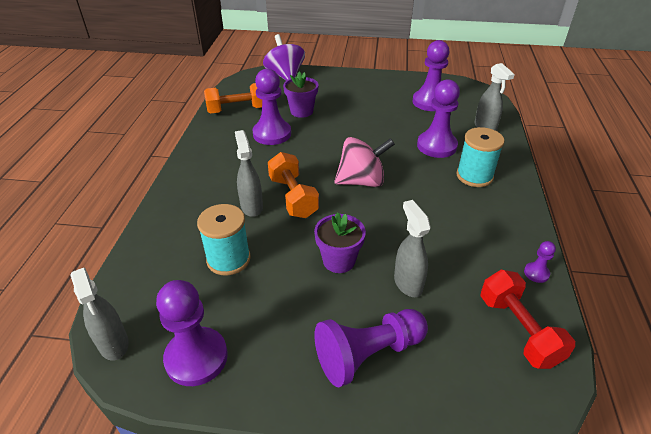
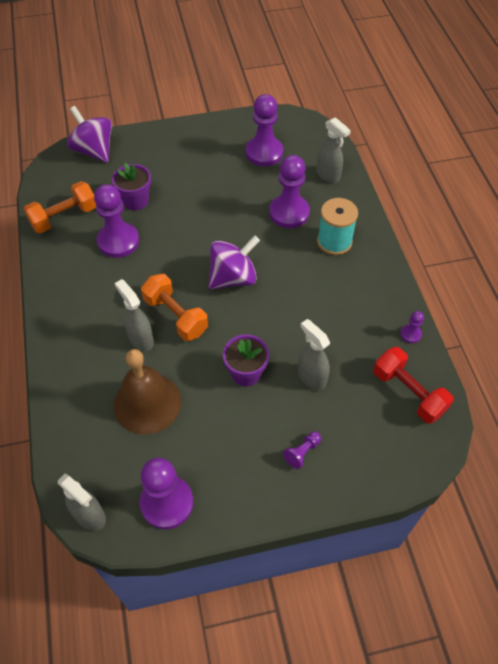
camera: 20 degrees left, 15 degrees up
(228, 259) = (147, 403): turquoise spool -> brown bell
(362, 181) = (233, 278): pink spinning top -> purple spinning top
(368, 354) = (302, 452): purple pawn -> purple pawn, size x0.46

